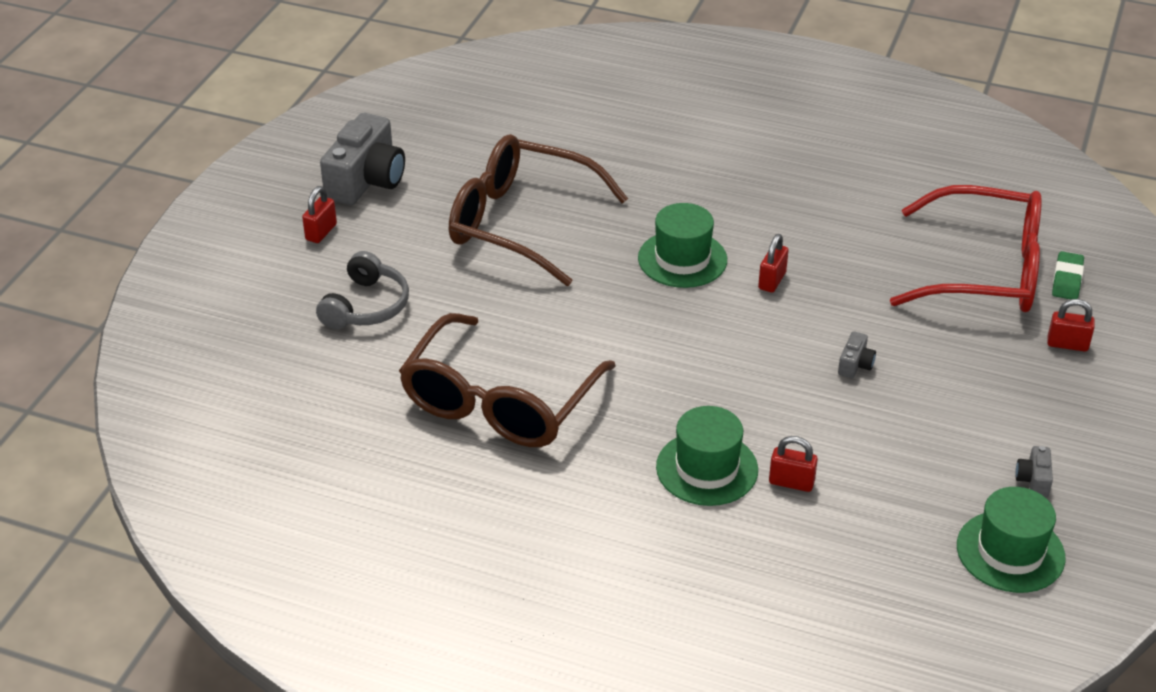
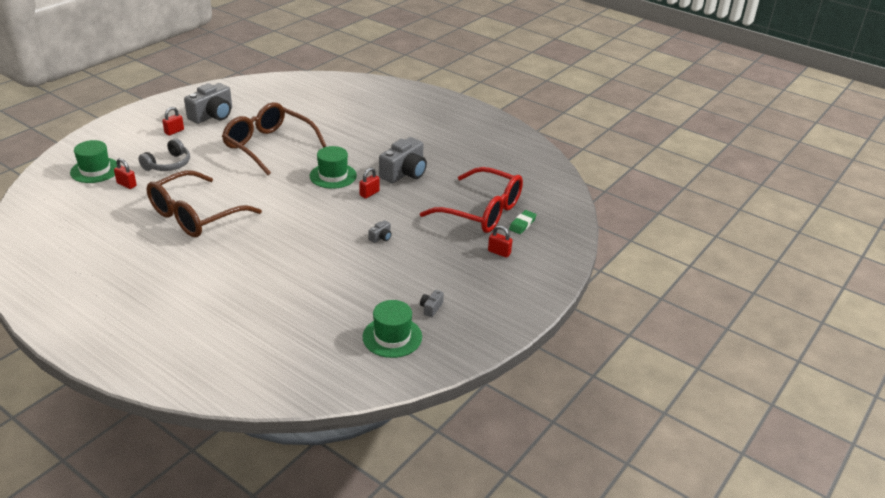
camera: 15 degrees right, 5 degrees down
(707, 468) = (269, 265): green hat -> green hat (95, 170)
(791, 482) = (306, 280): red padlock -> red padlock (126, 184)
(801, 224) = (404, 173): none -> grey camera

